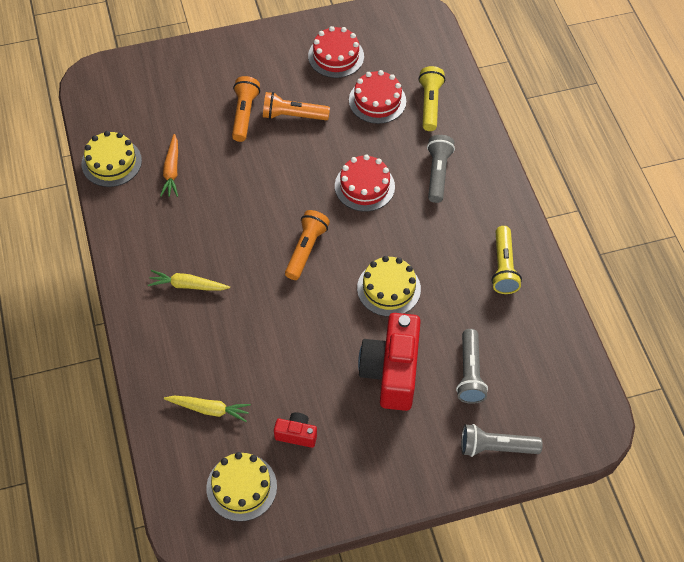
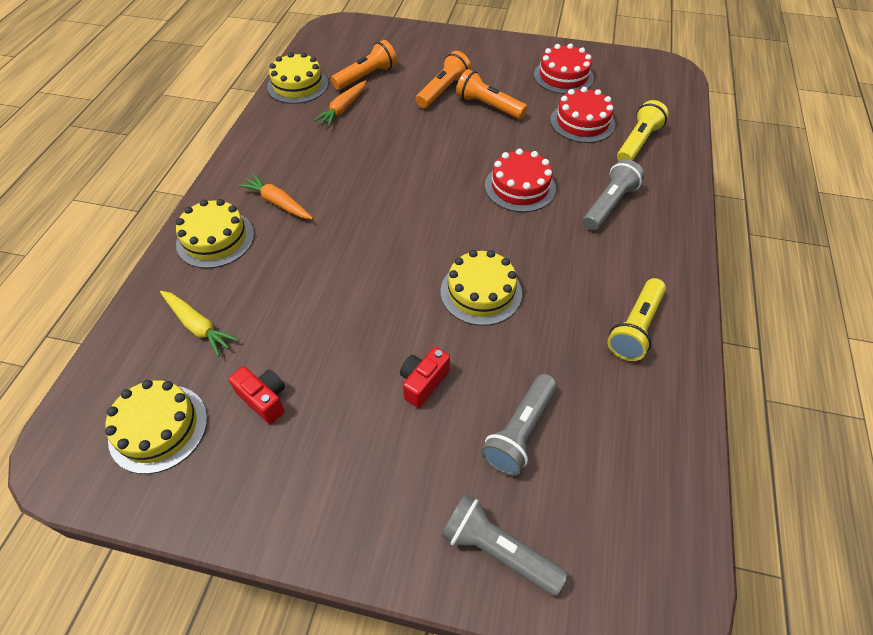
camera: 30 degrees right, 5 degrees down
(163, 338) = (215, 239): none -> yellow cake
(188, 285) = (278, 203): yellow carrot -> orange carrot
(306, 250) = (417, 219): orange flashlight -> orange flashlight (366, 76)
(391, 372) = (423, 382): red camera -> red camera, size x0.47

